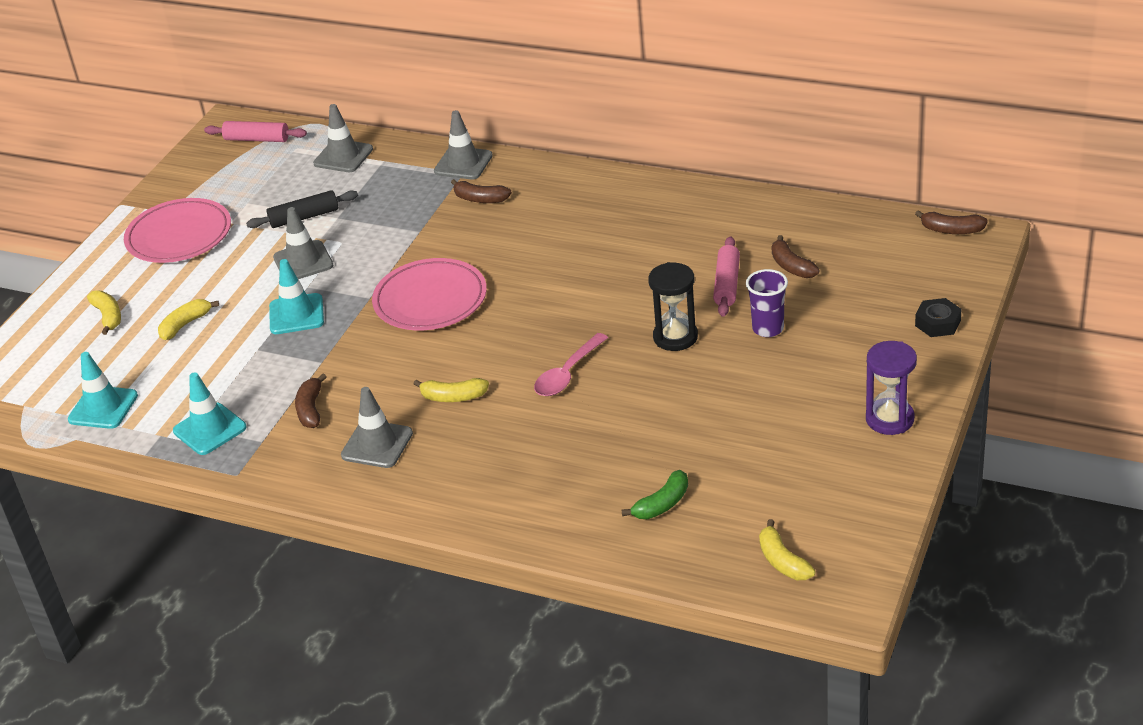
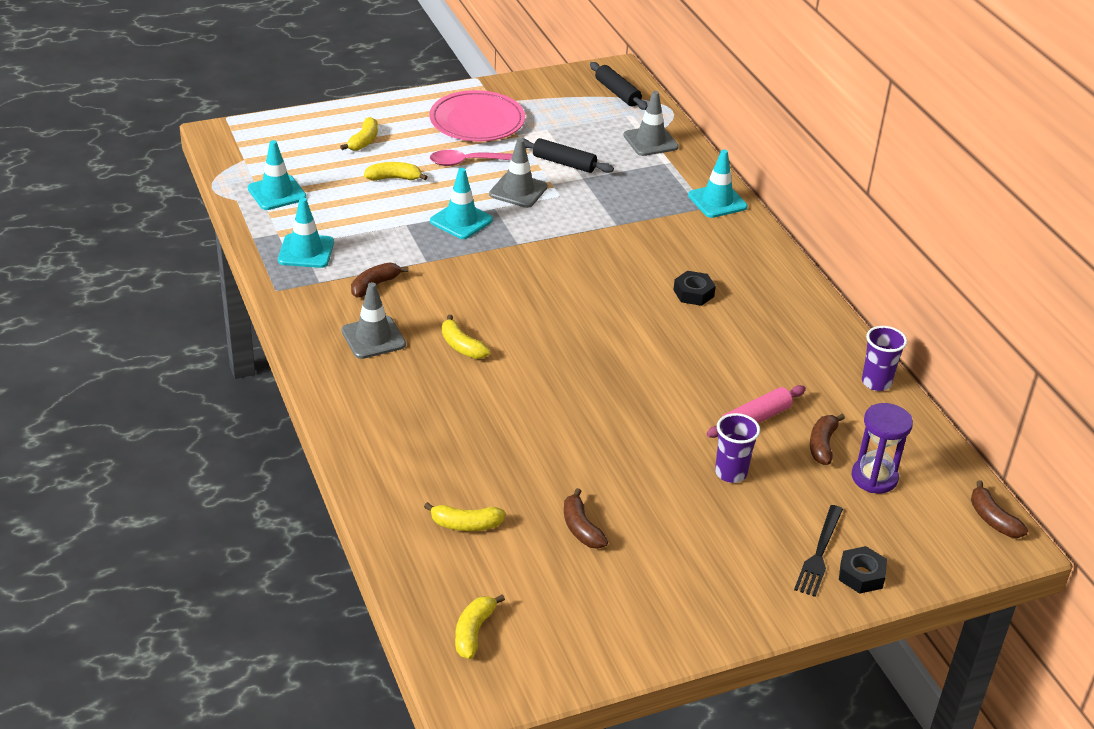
camera: 40 degrees right, 0 degrees up
(257, 139) = (617, 93): pink rolling pin -> black rolling pin
(430, 300) = (550, 274): pink plate -> none
(463, 163) = (717, 201): grey traffic cone -> turquoise traffic cone
(480, 199) = (689, 233): brown banana -> brown banana (581, 528)
(552, 236) = (693, 293): none -> black nut
(567, 374) = (551, 390): pink spoon -> pink spoon (468, 162)
(662, 504) = (466, 524): green banana -> yellow banana
(675, 337) = (659, 425): black hourglass -> none
(759, 203) = (876, 382): none -> purple cup
(889, 419) = (707, 608): purple hourglass -> purple hourglass (874, 477)
(895, 331) = (819, 553): none -> black fork

